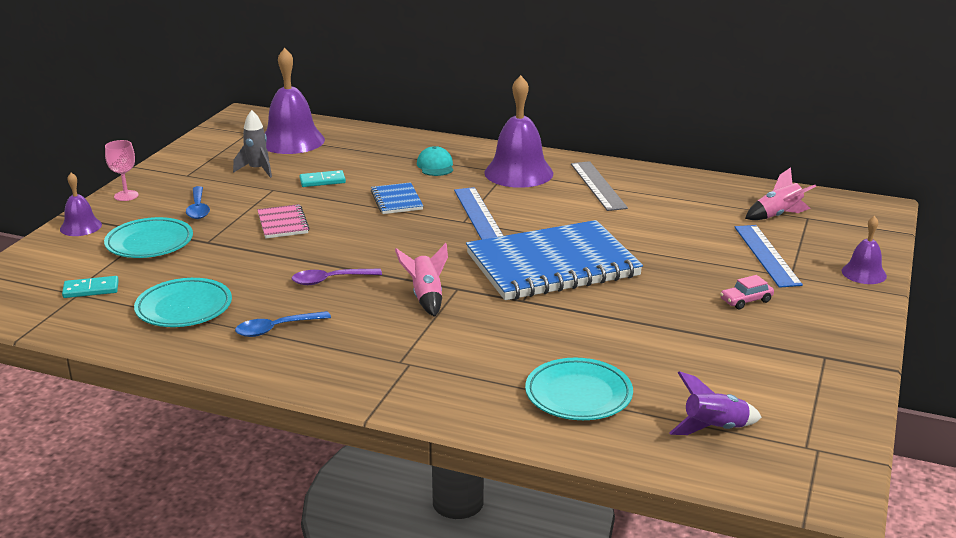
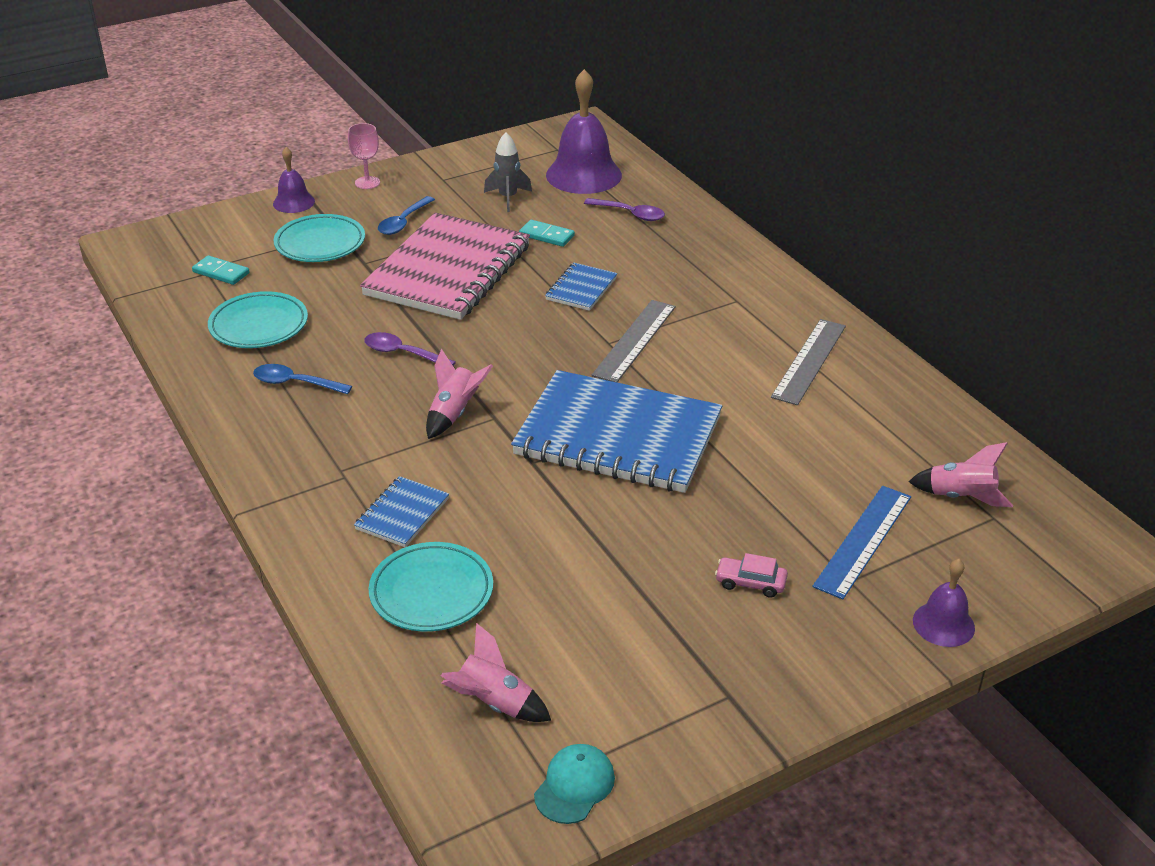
camera: 40 degrees right, 10 degrees up
(283, 223) = (448, 270): pink notebook -> pink notebook, size x2.31
(361, 151) = (630, 214): none -> purple spoon
(435, 166) = (676, 262): turquoise cap -> turquoise cap (574, 786)
(478, 214) = (635, 340): blue ruler -> grey ruler
(486, 364) = (402, 514): none -> blue notebook
(518, 173) = (748, 307): purple bell -> none
(714, 429) = (494, 703): purple rocket -> pink rocket

